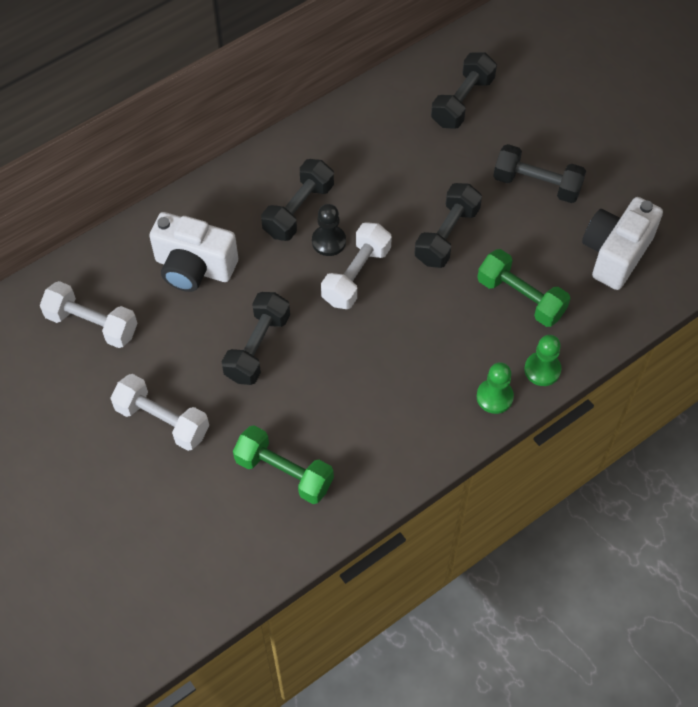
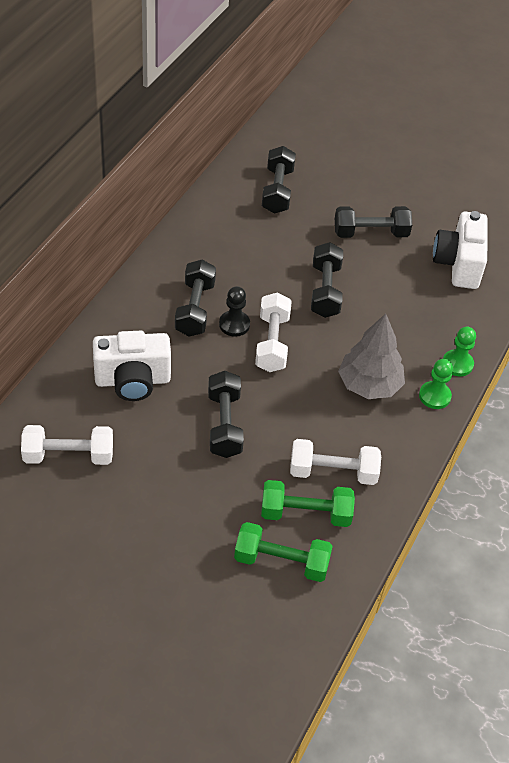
camera: 30 degrees left, 10 degrees down
(162, 420) = (178, 511): white dumbbell -> white dumbbell (333, 472)
(431, 359) = (369, 385): none -> grey tree
(521, 297) = (409, 317): green dumbbell -> green dumbbell (281, 561)

